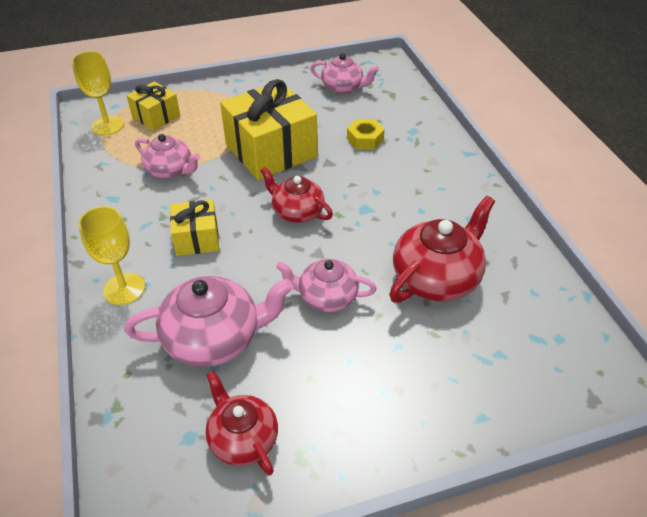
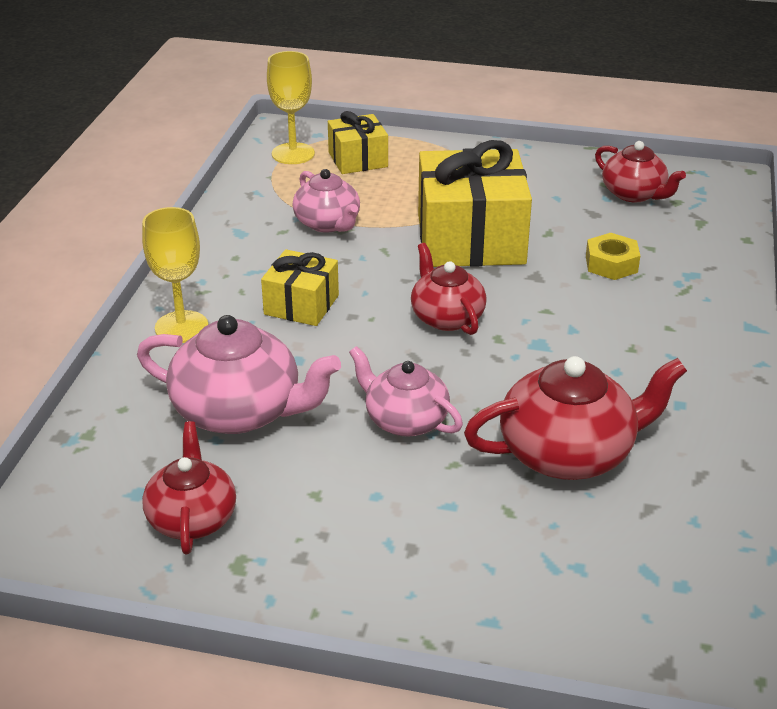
camera: 30 degrees right, 10 degrees down
(343, 87) = (634, 194): pink teapot -> red teapot

